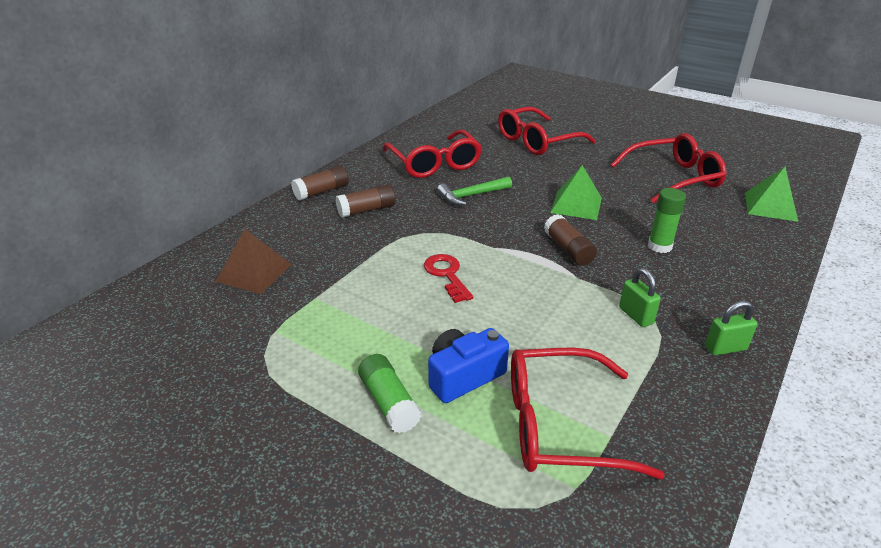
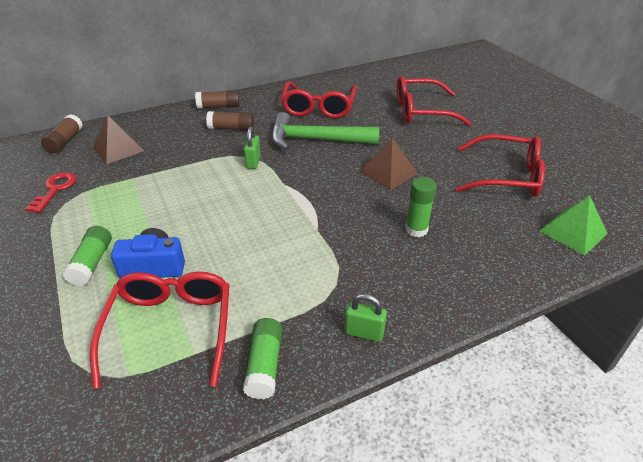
camera: 30 degrees right, 5 degrees up
(447, 275) = (228, 192): red key -> red key (55, 189)
(471, 196) = (315, 140): green hammer -> green hammer, size x1.70
(559, 425) = (171, 328): red glasses -> red glasses turned 60 degrees clockwise
(568, 249) = (337, 205): brown glue stick -> brown glue stick (65, 141)
(576, 205) = (388, 172): green pyramid -> brown pyramid
(636, 315) = (324, 276): green padlock -> green padlock (253, 162)
(683, 414) = (264, 365): none -> green glue stick

